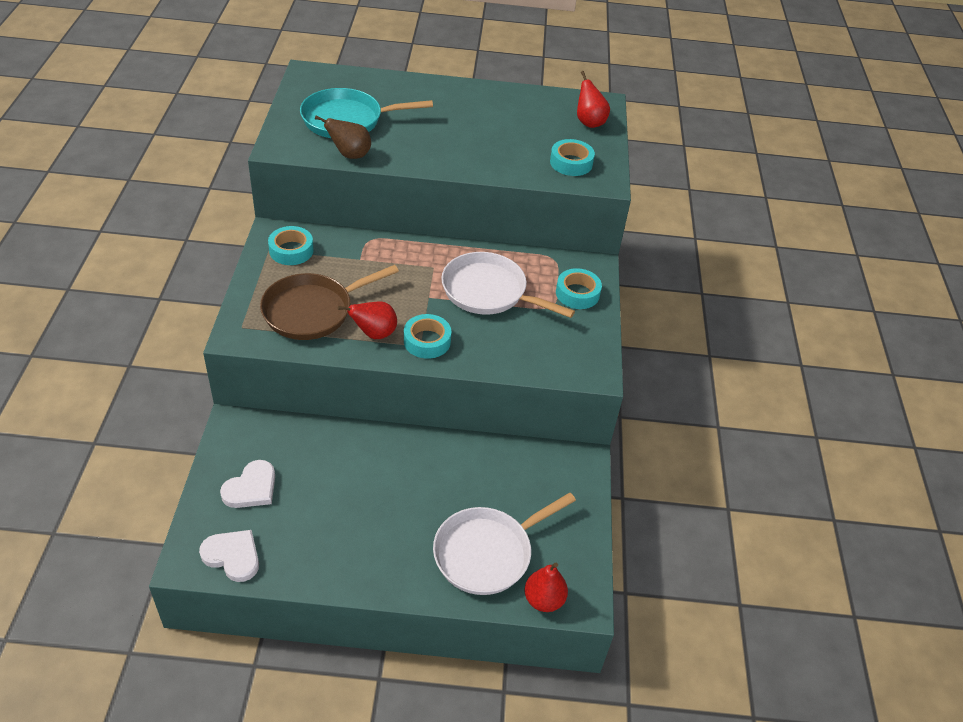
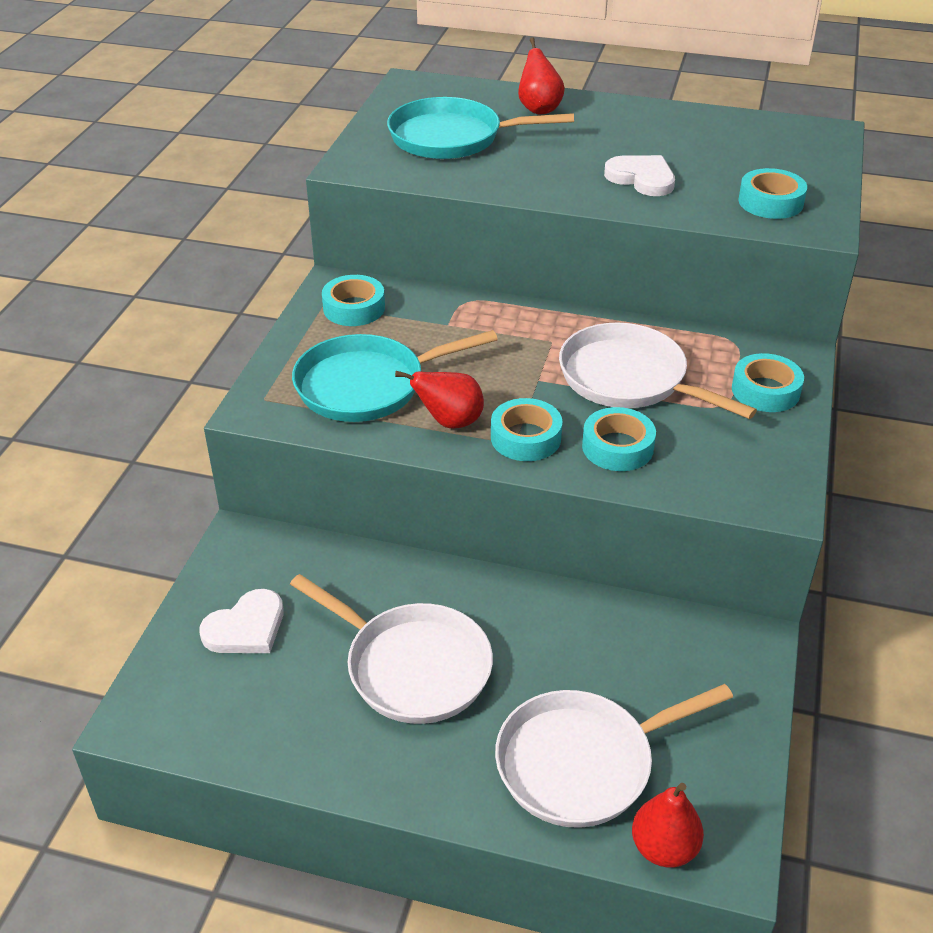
camera: 15 degrees right, 5 degrees down
(232, 556) = (199, 720): white heart -> white heart (642, 178)
(312, 310) = (367, 385): brown pan -> turquoise pan
(350, 155) = (447, 178): brown pear -> none
(368, 502) = (412, 667): none -> white pan
(488, 343) = (617, 447): none -> turquoise tape
(589, 122) = (804, 154): red pear -> red pear (539, 109)

